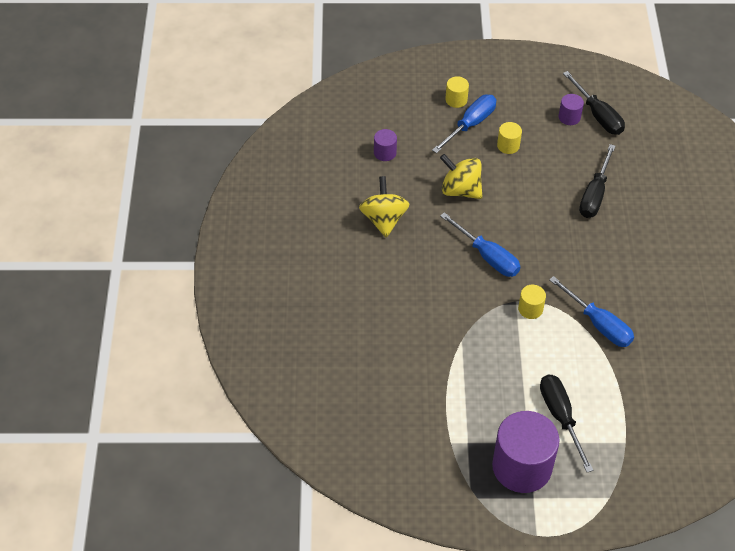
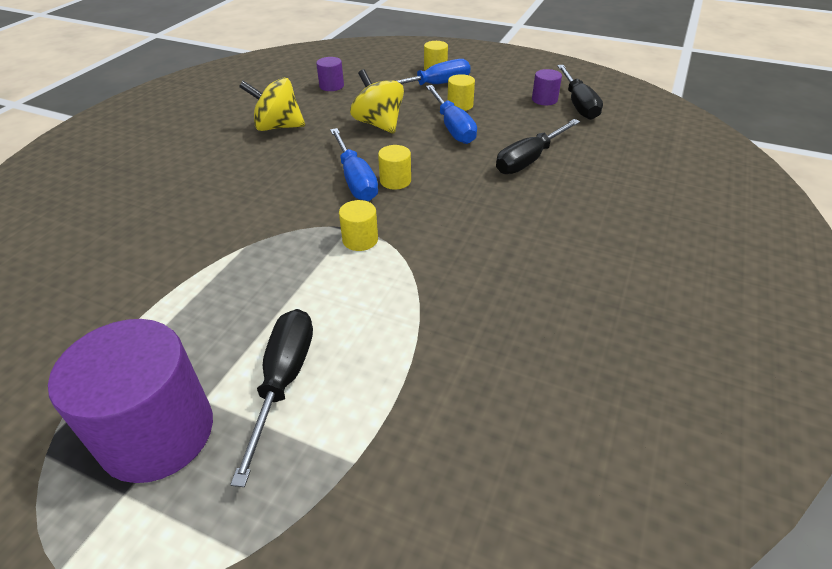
camera: 25 degrees right, 10 degrees down
(384, 219) = (278, 127): yellow spinning top -> yellow spinning top turned 105 degrees counterclockwise
(516, 248) = (395, 181): none -> yellow cylinder
(598, 324) = (438, 282): blue screwdriver -> blue screwdriver (452, 127)

